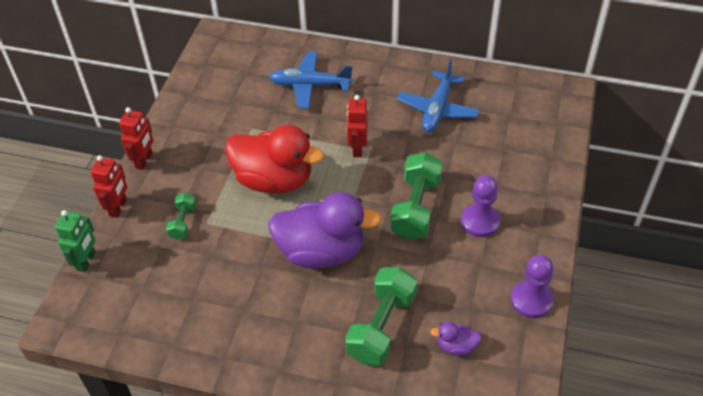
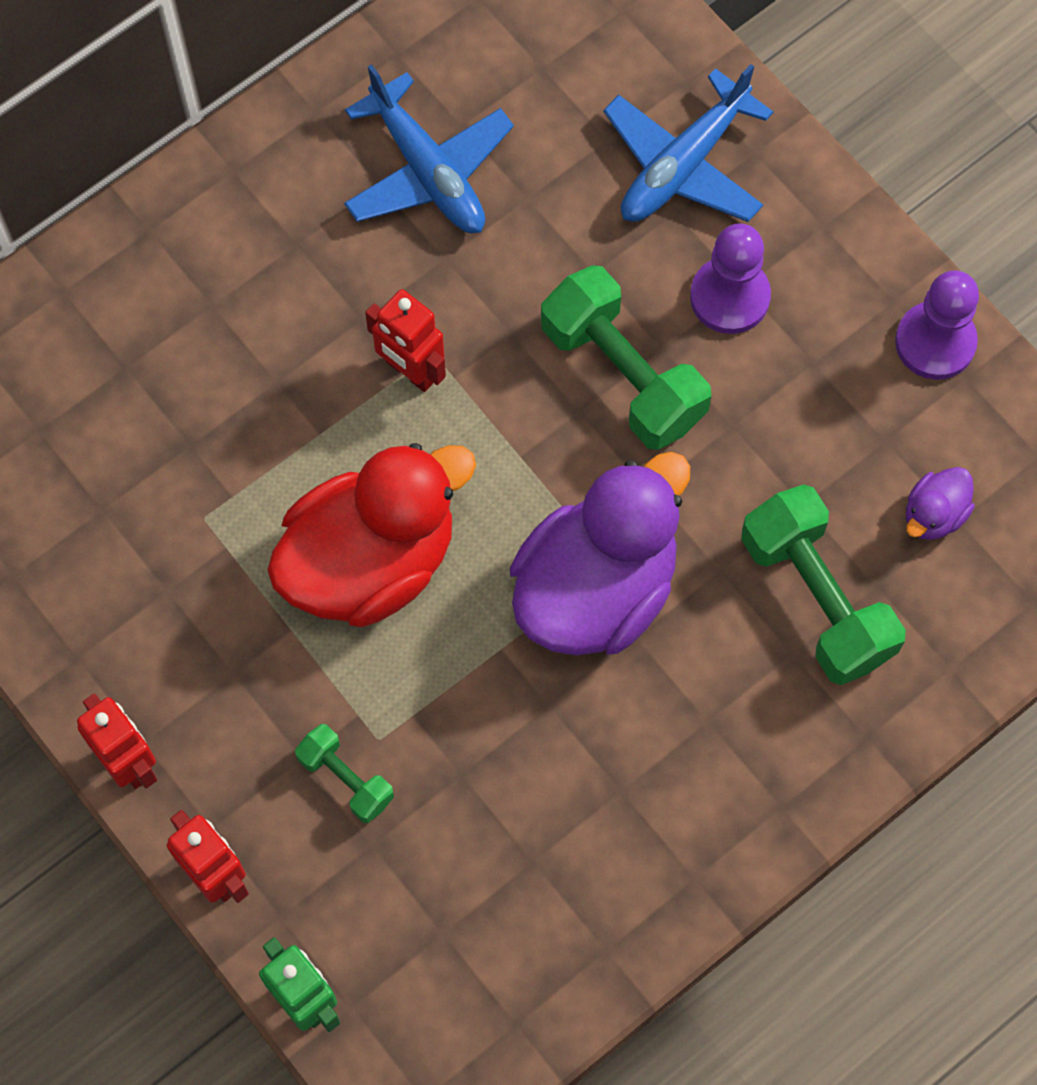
camera: 55 degrees left, 20 degrees up
(310, 85) = (178, 342): blue plane -> blue plane (683, 165)

